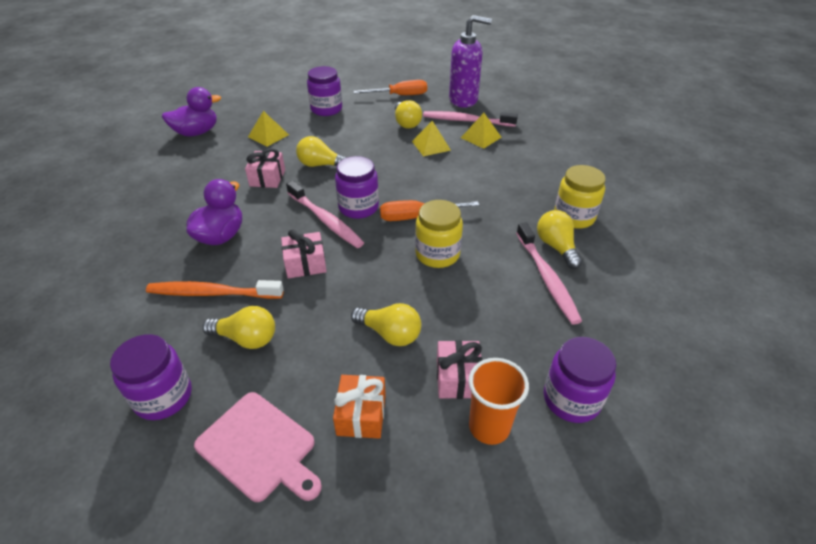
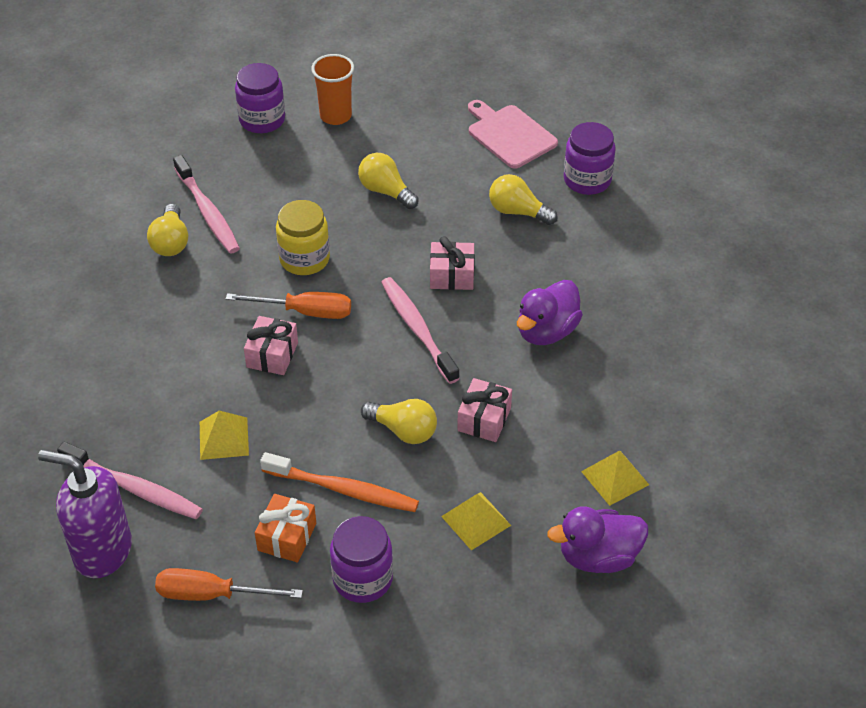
camera: 165 degrees left, 5 degrees up
(212, 293) = (552, 261): orange toothbrush -> orange toothbrush (343, 489)
(358, 207) = (371, 341): purple jar -> none
(361, 415) = (429, 140): orange gift -> orange gift (287, 537)
(406, 123) = (236, 505): yellow light bulb -> none
(458, 378) = (342, 148): pink gift -> pink gift (272, 355)
(481, 137) = (137, 441): yellow pyramid -> yellow pyramid (615, 478)
(547, 278) = (207, 212): pink toothbrush -> pink toothbrush turned 150 degrees clockwise
(574, 217) = (119, 274): yellow jar -> none

